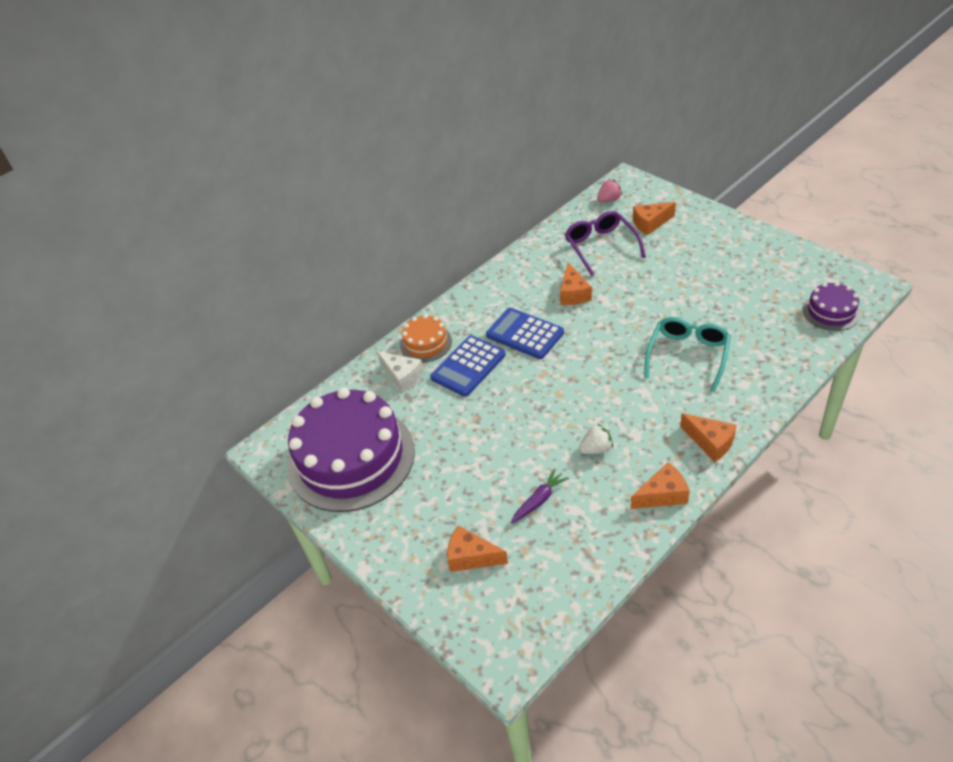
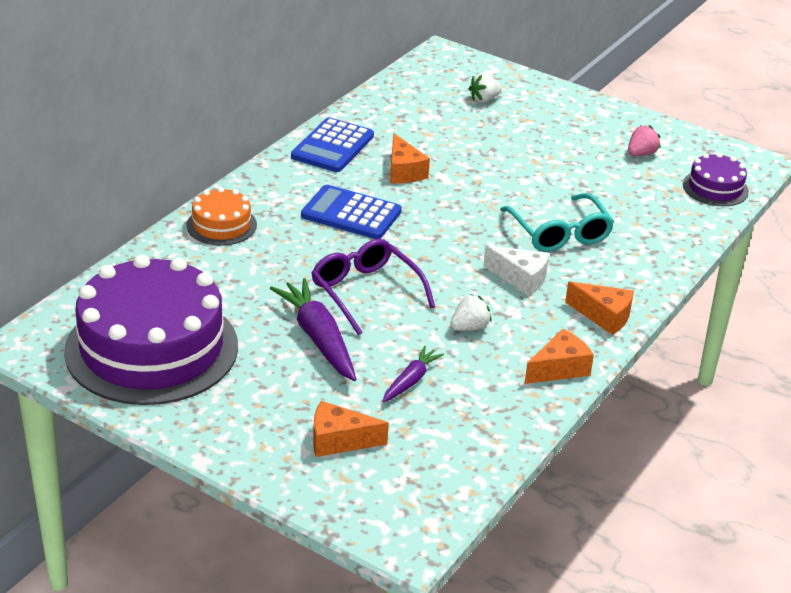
camera: 20 degrees left, 10 degrees down
(402, 377) = (199, 261): white cheese -> white cheese (520, 279)
(468, 366) = (285, 248): blue calculator -> blue calculator (332, 146)
(475, 454) = (318, 338): none -> purple carrot
(601, 247) = (427, 123): purple glasses -> purple glasses (366, 292)
(609, 200) = (426, 74): pink strawberry -> pink strawberry (641, 154)
(650, 223) = (484, 99): orange cheese -> white strawberry
(688, 356) = (559, 233): turquoise glasses -> turquoise glasses turned 150 degrees clockwise

